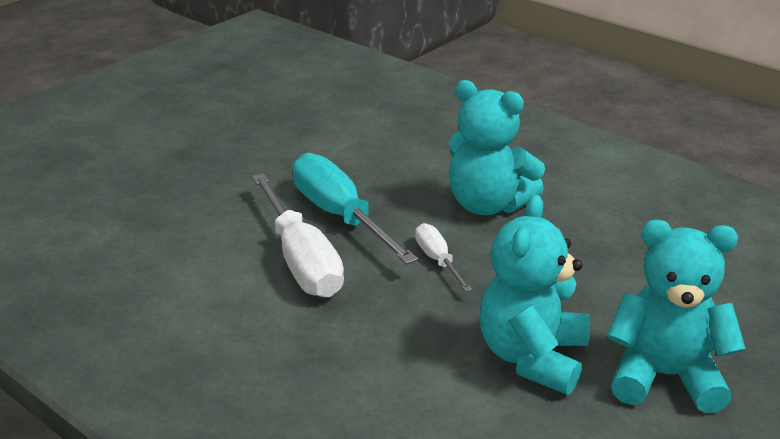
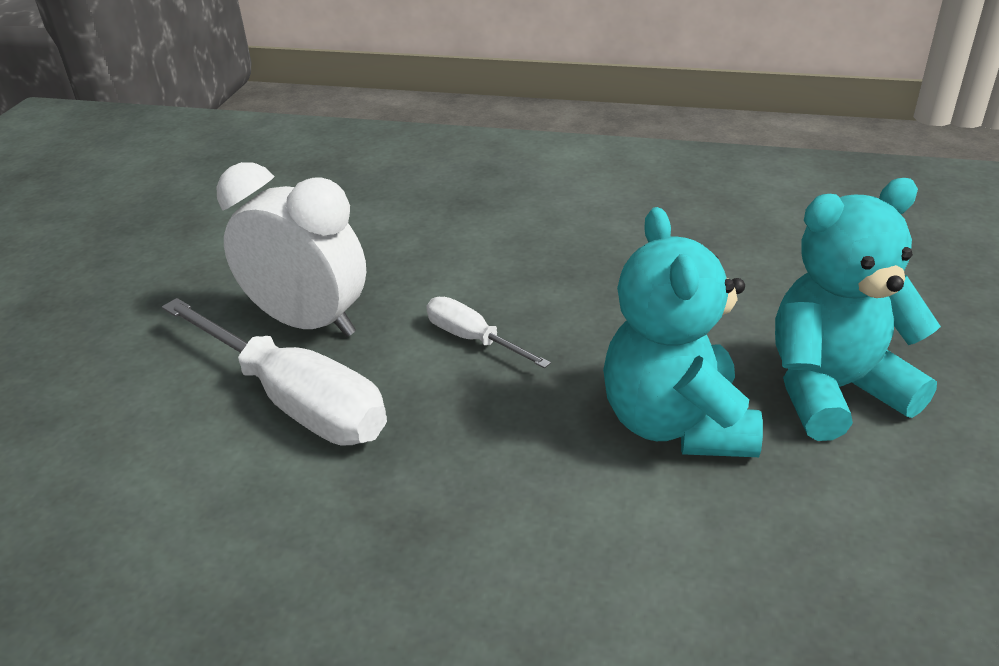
camera: 25 degrees left, 5 degrees up
(340, 216) = (309, 323): turquoise screwdriver -> white clock
(488, 205) = (482, 251): turquoise teddy bear -> none

